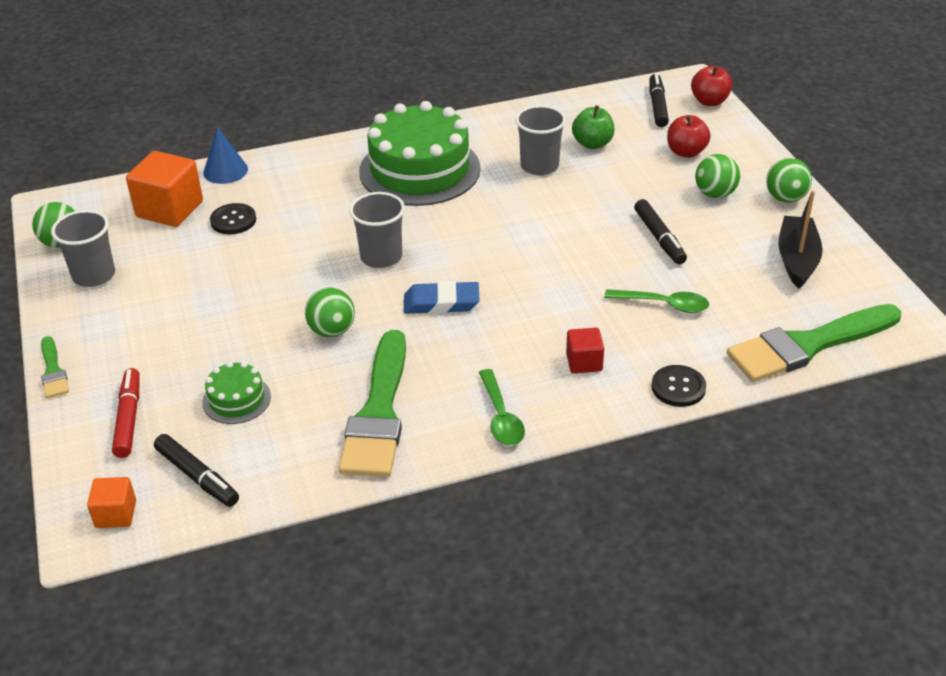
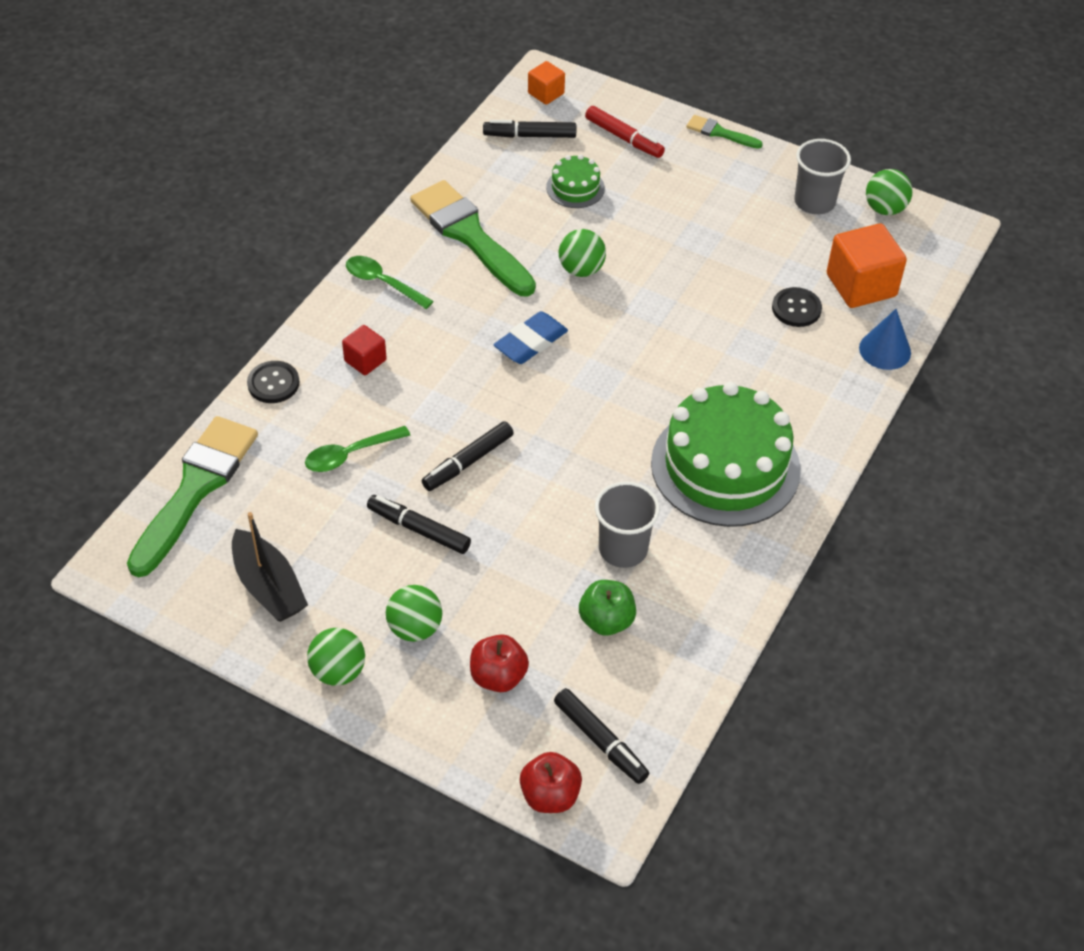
camera: 135 degrees right, 10 degrees up
(381, 257) = (631, 352): grey cup -> none
(582, 256) = (468, 462): none -> black marker

